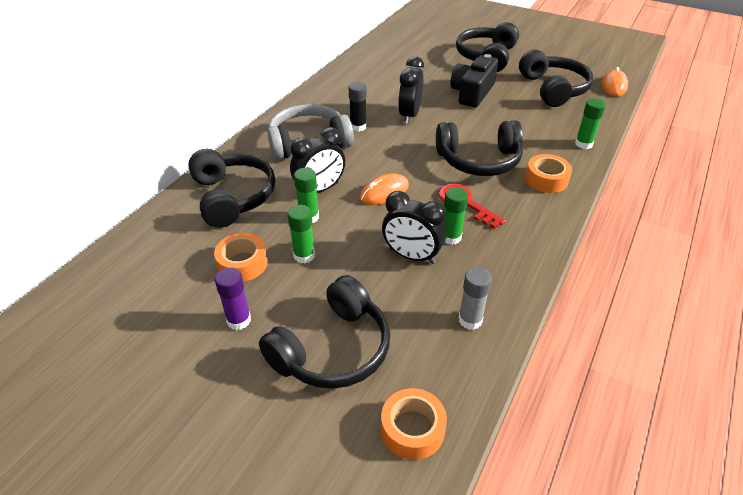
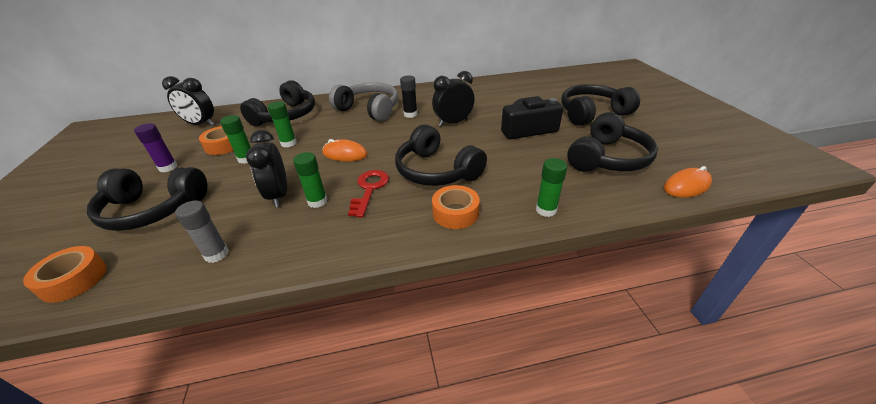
camera: 50 degrees right, 5 degrees down
(320, 189) = (322, 134): black clock -> black clock (200, 124)

